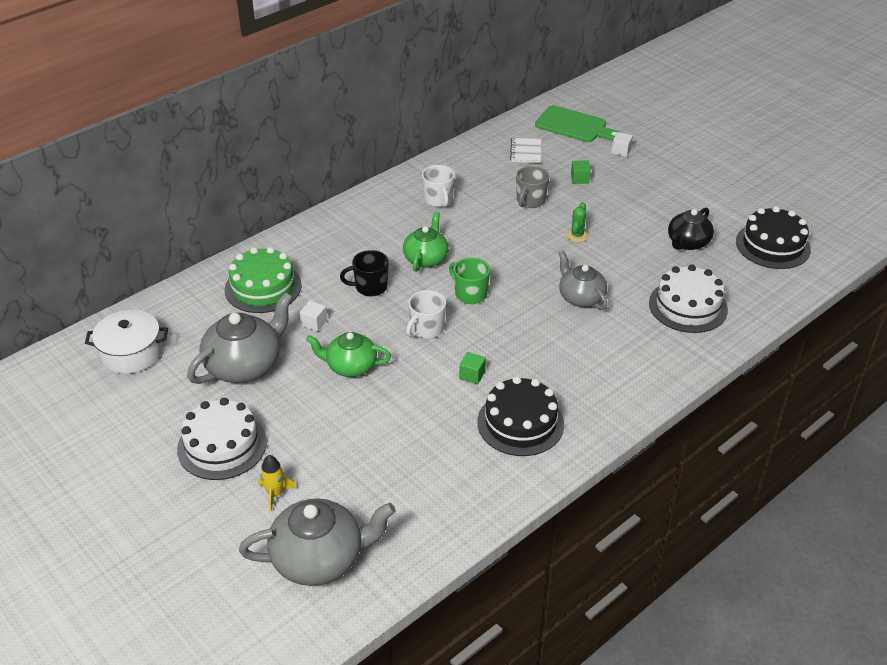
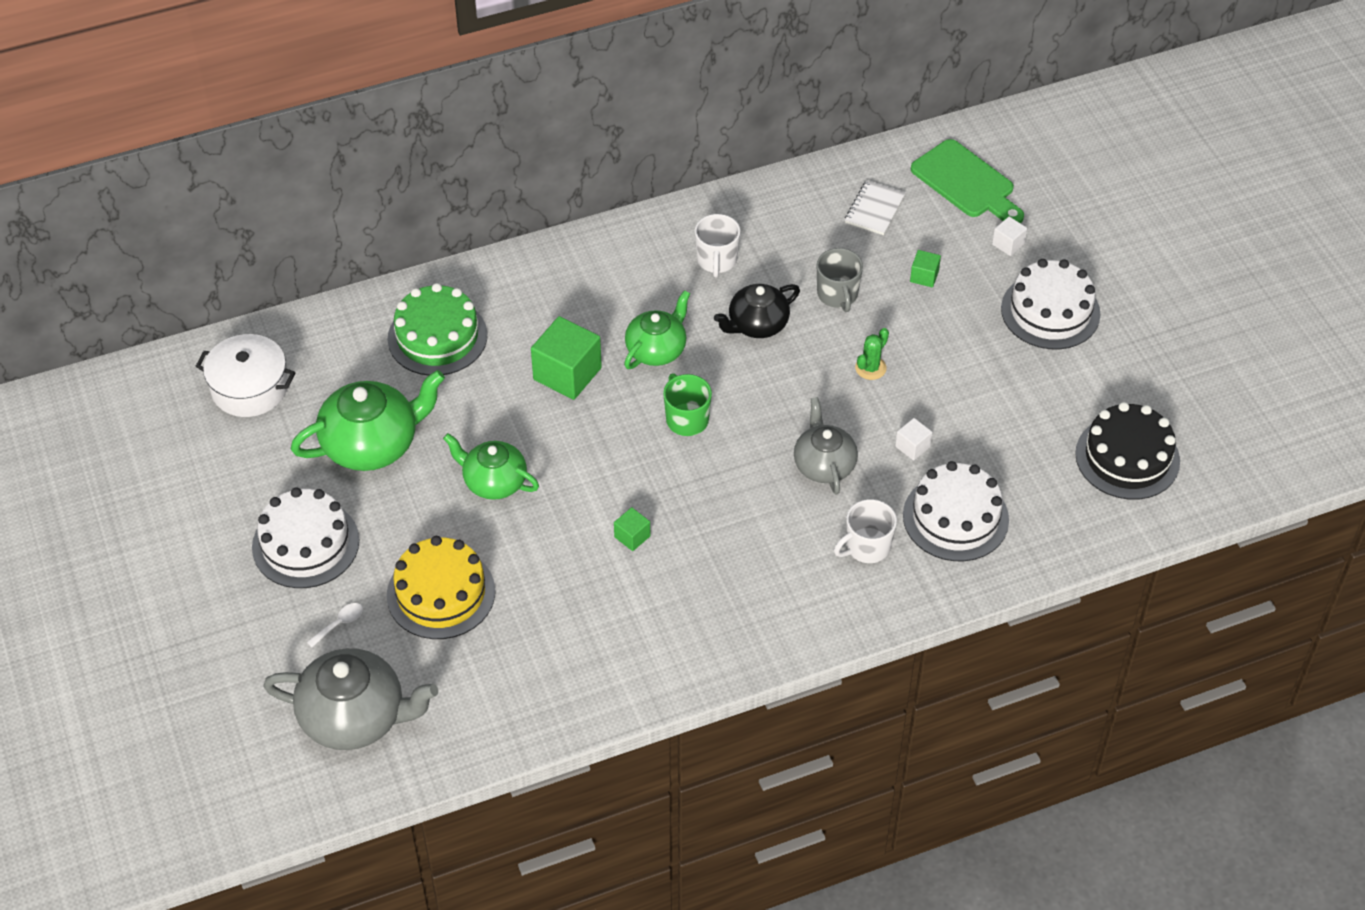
camera: 20 degrees right, 10 degrees up
(245, 365) = (372, 444): grey teapot -> green teapot
(275, 494) = (339, 624): yellow rocket -> white spoon
(314, 323) = (477, 407): white cube -> white cube (912, 447)
(347, 451) = (441, 593): none -> yellow cake
(370, 287) = (567, 374): black mug -> green cube
(426, 329) = (608, 455): white mug -> white mug (866, 547)
(520, 423) = (657, 618): black cake -> none
(530, 201) = (837, 295): grey mug -> grey mug turned 60 degrees counterclockwise
(671, 179) = (1050, 311): none -> white cake
(687, 243) = (1013, 421): black teapot -> black teapot (757, 324)

